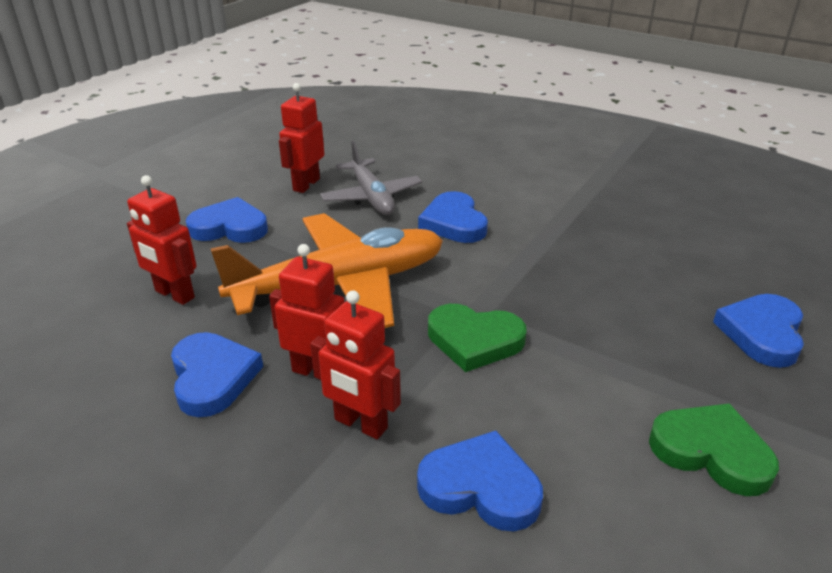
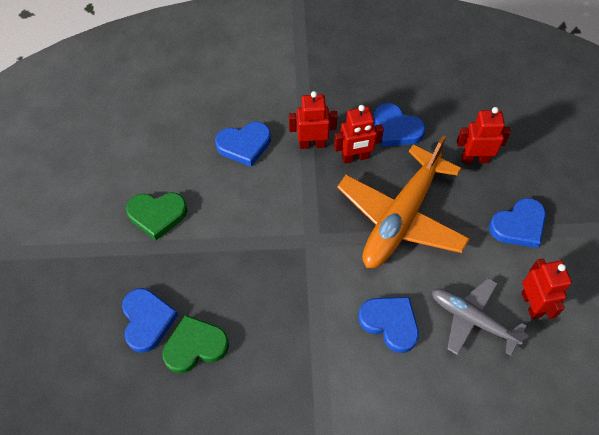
camera: 145 degrees right, 25 degrees up
(474, 340) = (299, 220): green heart -> green heart (195, 346)

